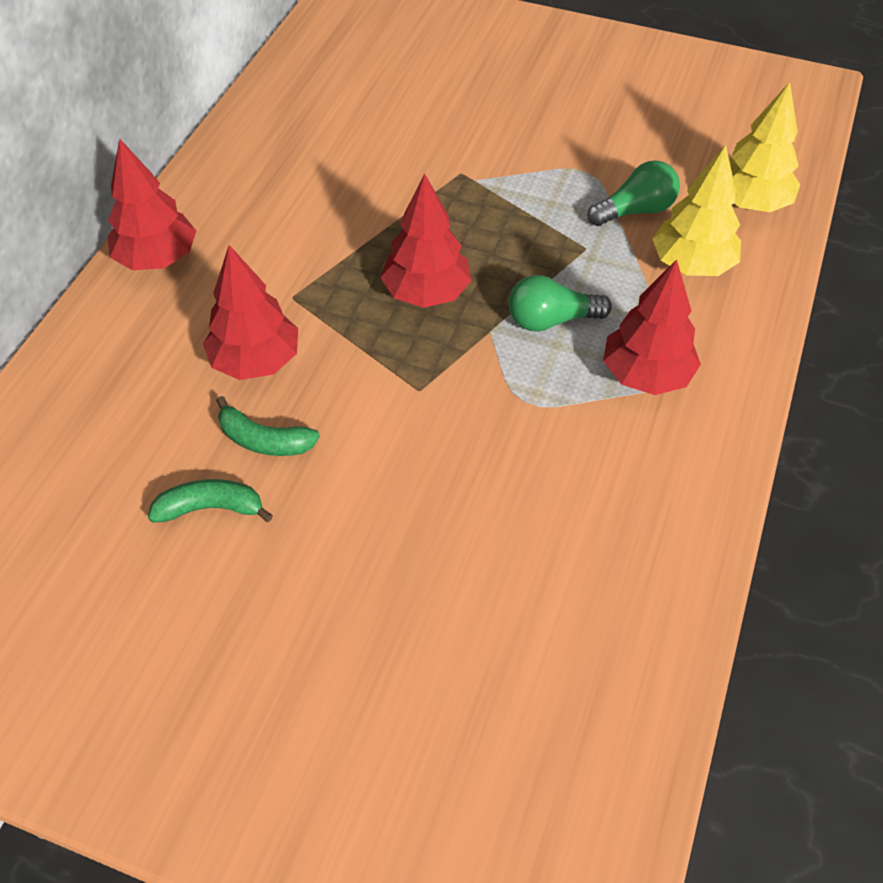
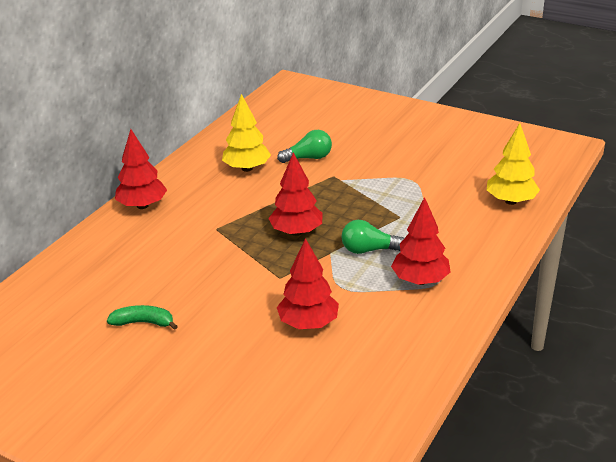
camera: 10 degrees right, 20 degrees down
(256, 361) = (187, 257): red tree -> red tree (308, 323)
(264, 440) = (182, 294): green banana -> none
(635, 210) = (436, 200): green light bulb -> green light bulb (308, 158)
(691, 264) = (464, 229): yellow tree -> yellow tree (247, 168)

